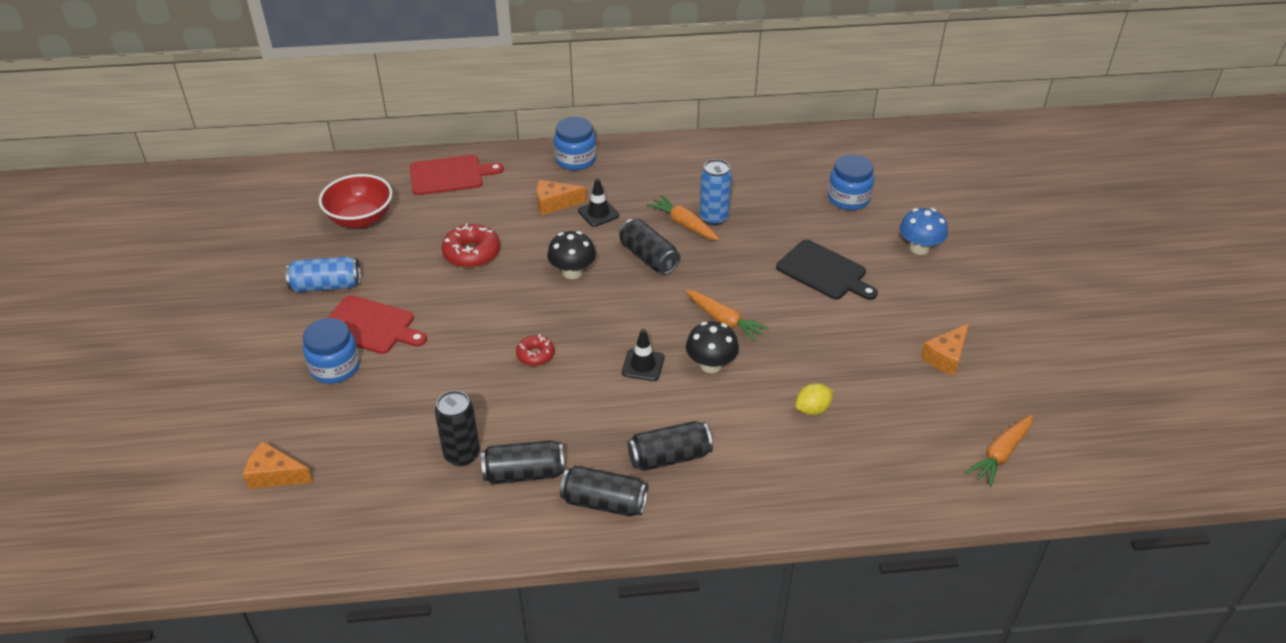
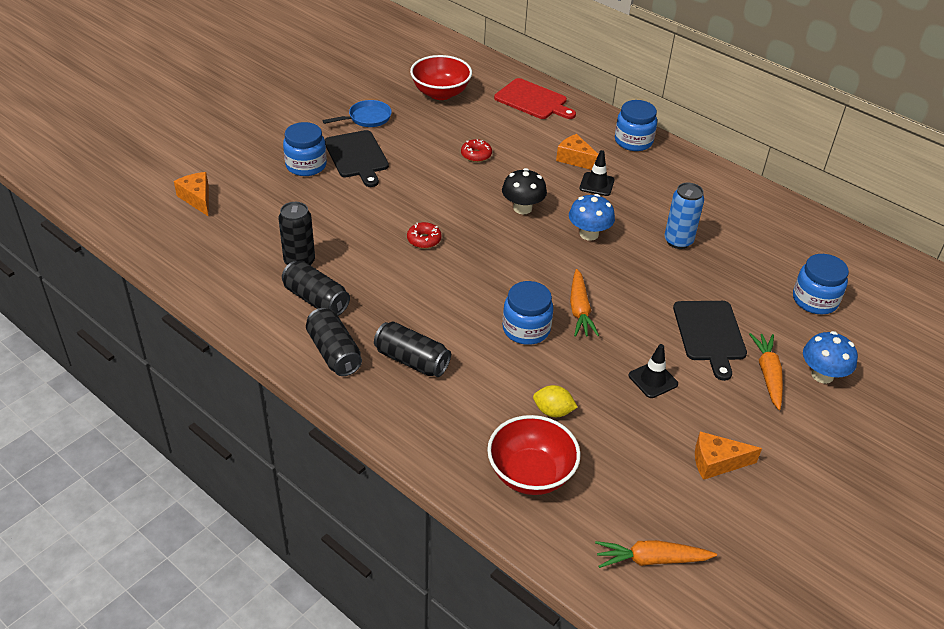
camera: 45 degrees right, 0 degrees up
(326, 286) = (367, 118): blue can -> blue pan
(370, 326) = (357, 156): red cutting board -> black cutting board
(472, 253) = (476, 155): red donut -> red donut, size x0.61
(643, 365) = (481, 295): black traffic cone -> black traffic cone (653, 380)
(648, 257) = (589, 234): black can -> blue mushroom
(684, 224) = (648, 231): orange carrot -> orange carrot (768, 375)
(711, 365) = (526, 329): black mushroom -> blue jar
(862, 466) = (530, 474): none -> red bowl

